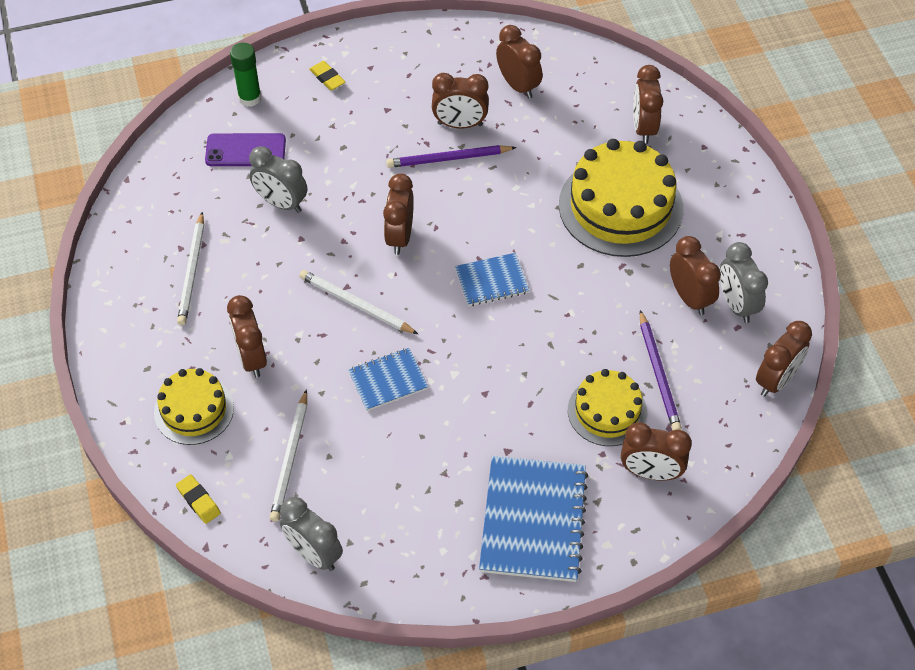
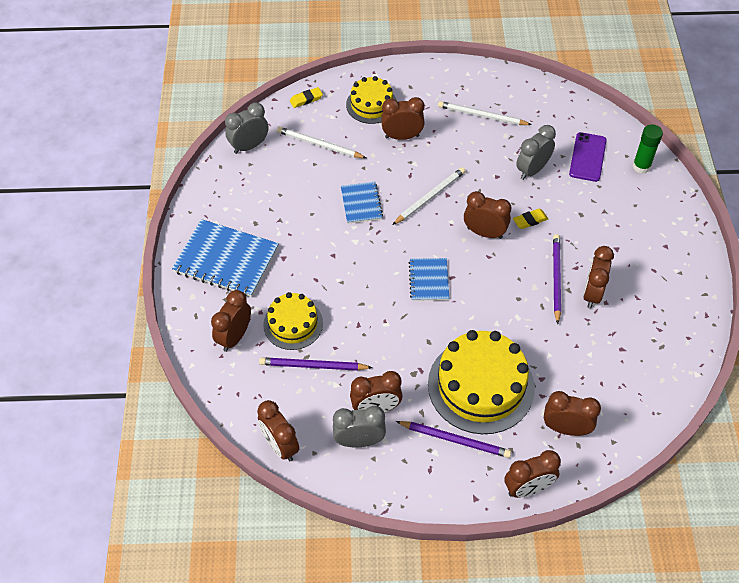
camera: 105 degrees right, 0 degrees up
(327, 78) = (656, 216): yellow eraser -> yellow eraser (530, 220)
(518, 86) = (630, 344): brown clock -> brown clock (528, 488)
(697, 218) = (455, 440): none -> purple pencil

